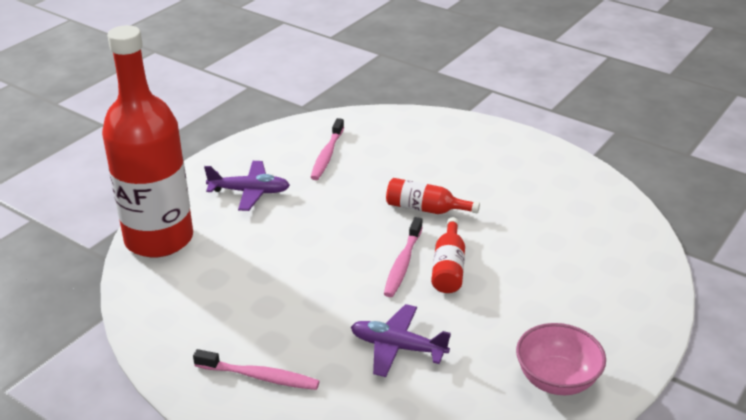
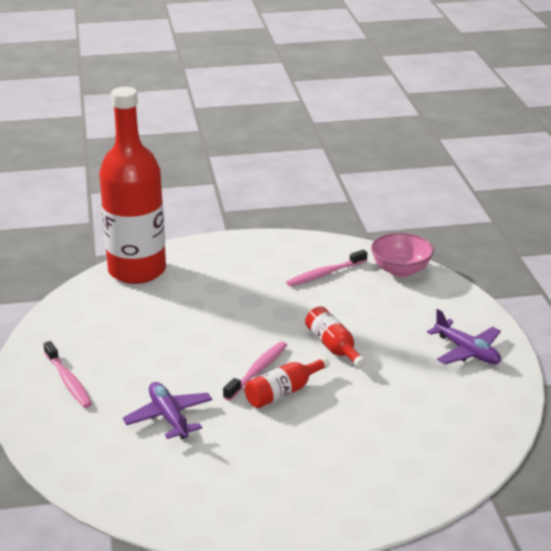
camera: 45 degrees right, 5 degrees down
(249, 192) = (234, 271): purple plane -> purple plane (467, 351)
(403, 263) = (257, 371): pink toothbrush -> pink toothbrush turned 150 degrees clockwise
(556, 379) = (234, 503): pink bowl -> pink bowl (400, 270)

